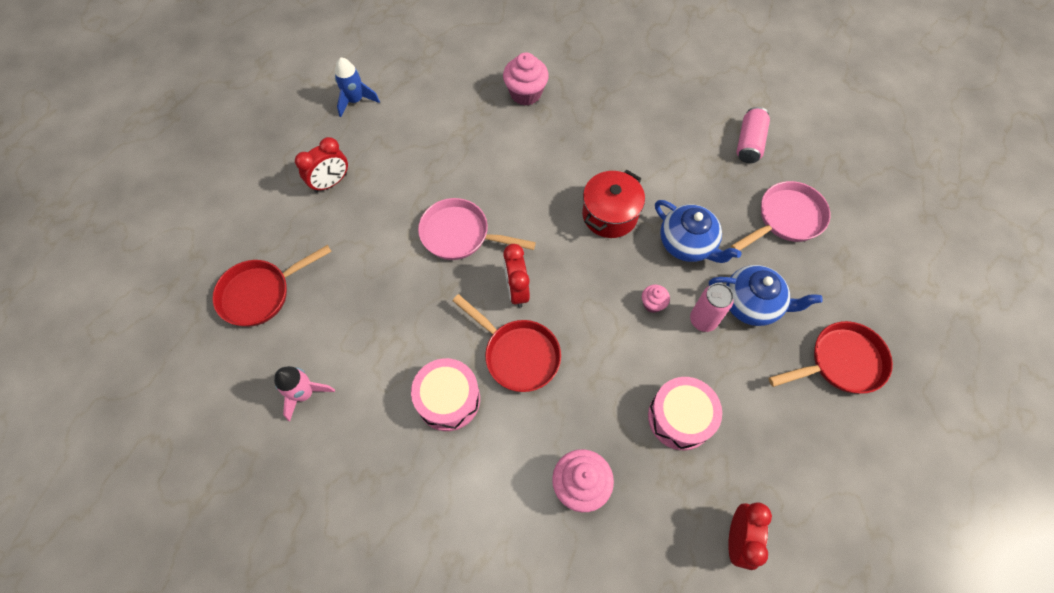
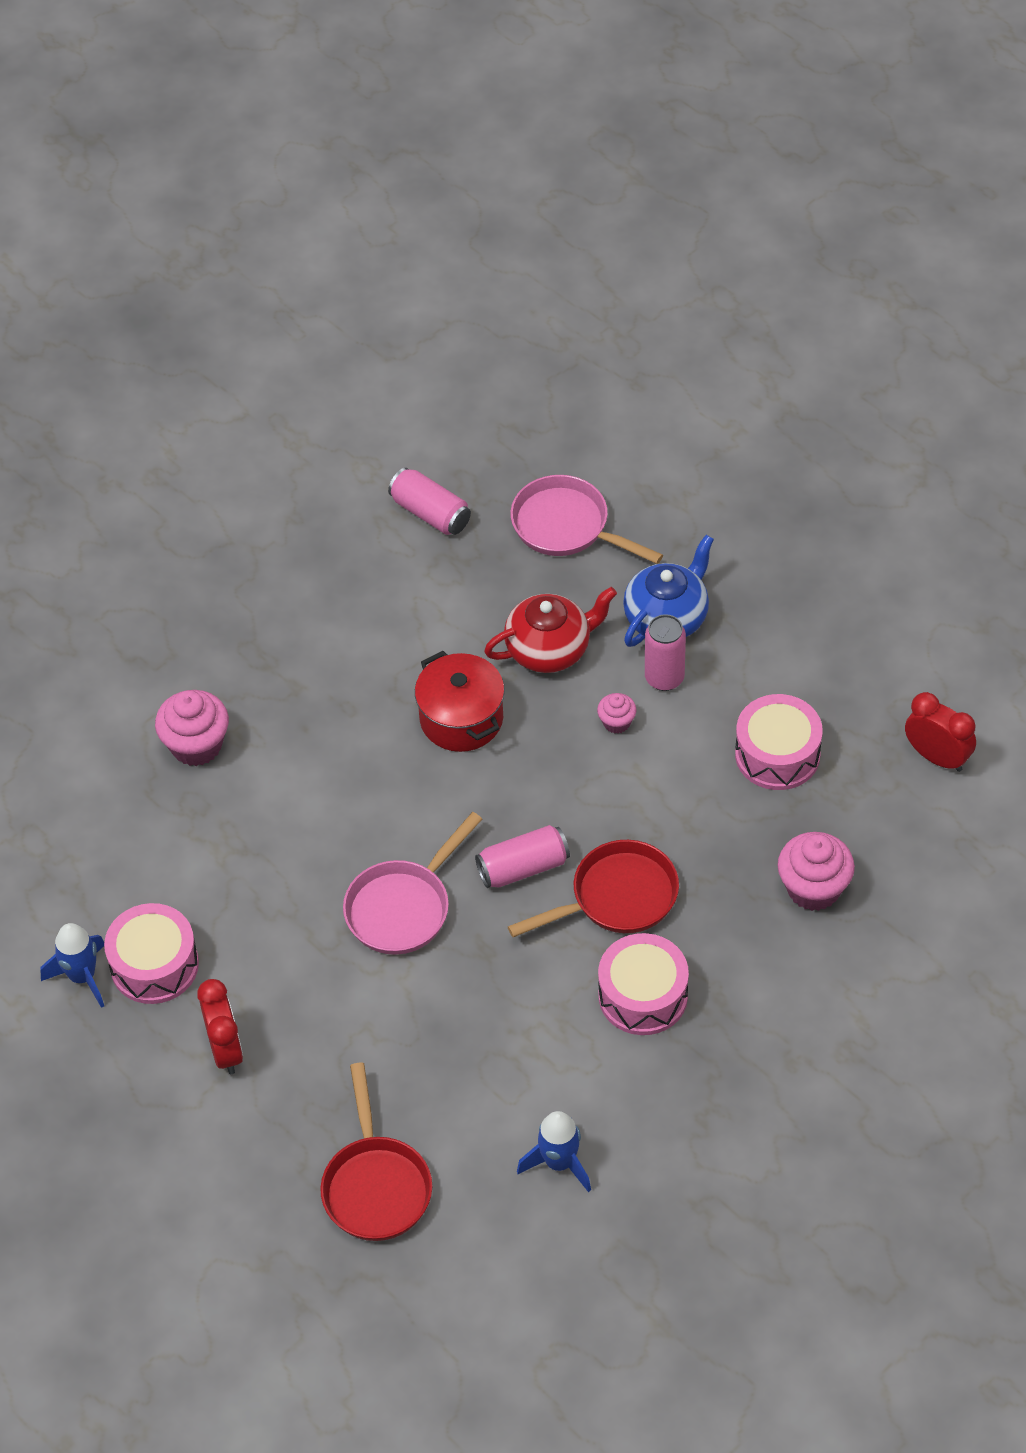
camera: 65 degrees left, 10 degrees down
(304, 393) = (559, 1163): pink rocket -> blue rocket
(374, 129) = (154, 965): none -> pink drum
(516, 290) = (523, 867): red clock -> pink can
(687, 244) = (550, 649): blue teapot -> red teapot
(786, 219) = (567, 527): pink pan -> pink pan turned 45 degrees counterclockwise
(840, 362) = (782, 564): red pan -> none

